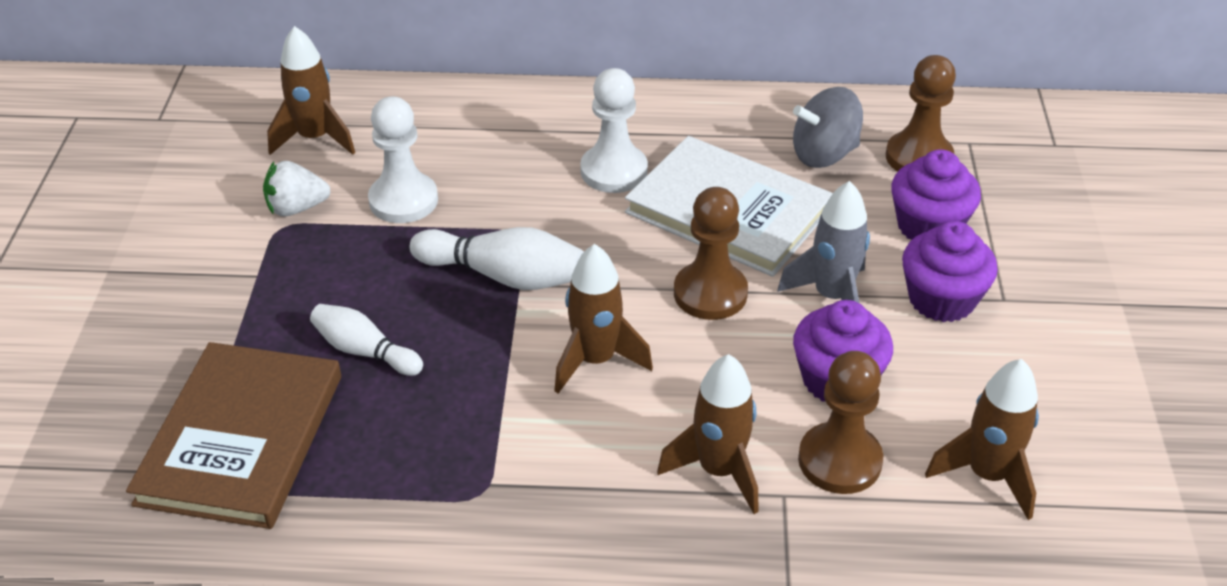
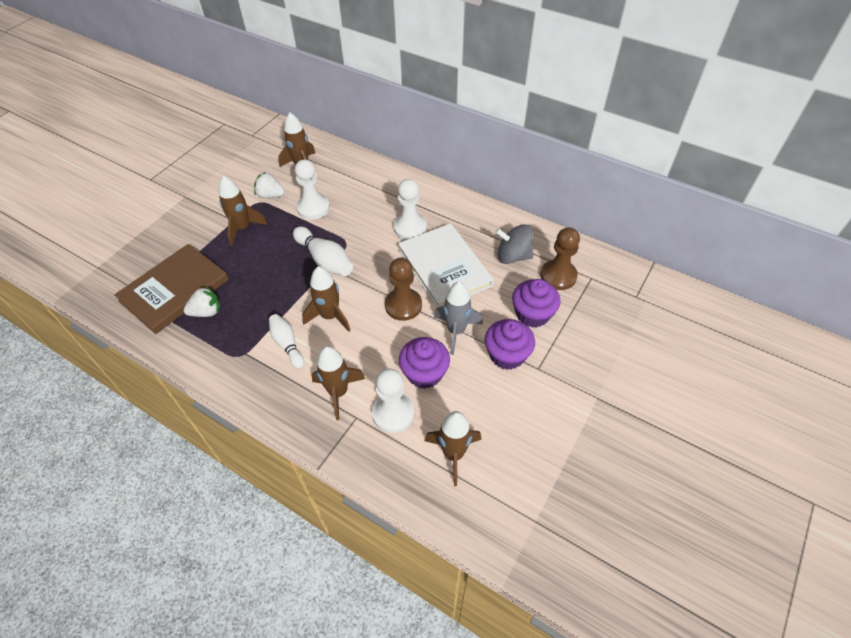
camera: 30 degrees right, 10 degrees up
(289, 282) = (242, 228): none -> brown rocket
(346, 448) = (206, 312): none -> white strawberry
(364, 351) = (246, 271): white bowling pin -> white bowling pin (287, 344)
(839, 461) = (393, 413): brown pawn -> white pawn

